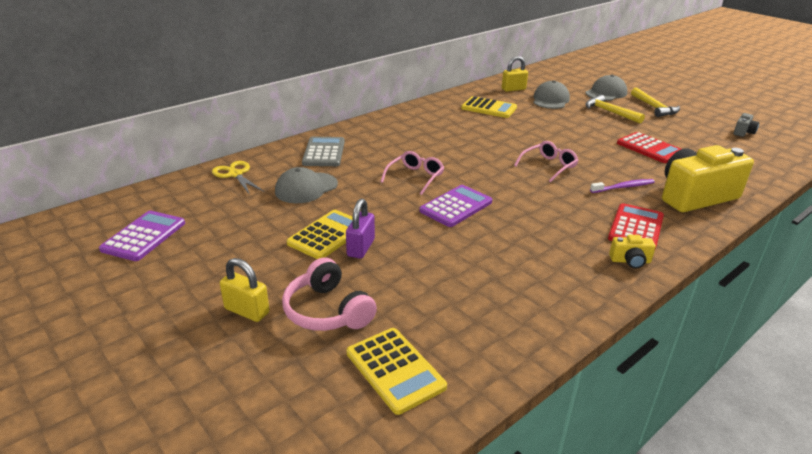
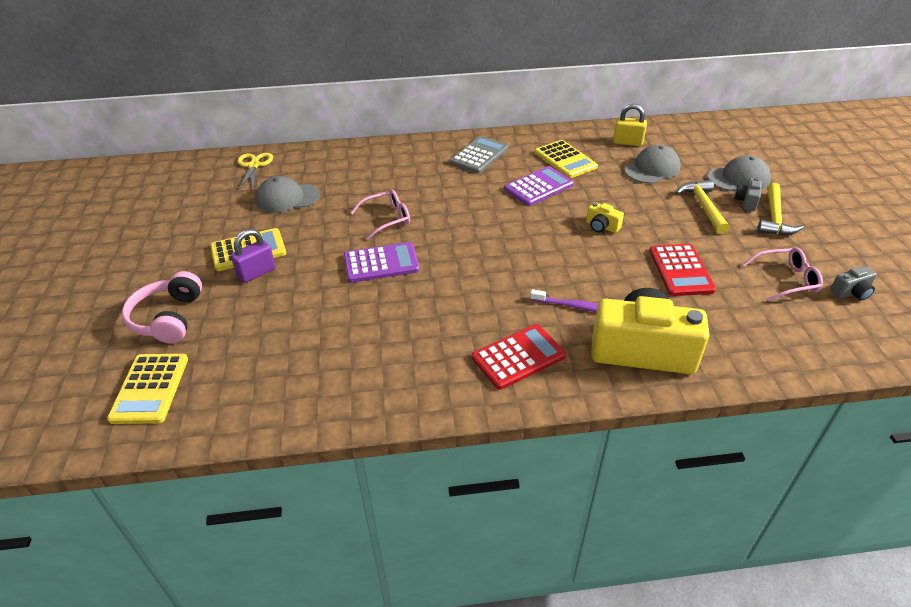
camera: 35 degrees right, 10 degrees up
(144, 236) = (135, 202): purple calculator -> purple calculator (538, 187)
(247, 311) = (123, 293): yellow padlock -> none
(324, 152) = (345, 165): grey calculator -> grey calculator (479, 155)
(549, 166) = (530, 252): pink glasses -> pink glasses (786, 280)
(628, 103) = (746, 201): none -> grey camera
(630, 261) = (459, 389): yellow camera -> yellow camera (602, 226)

